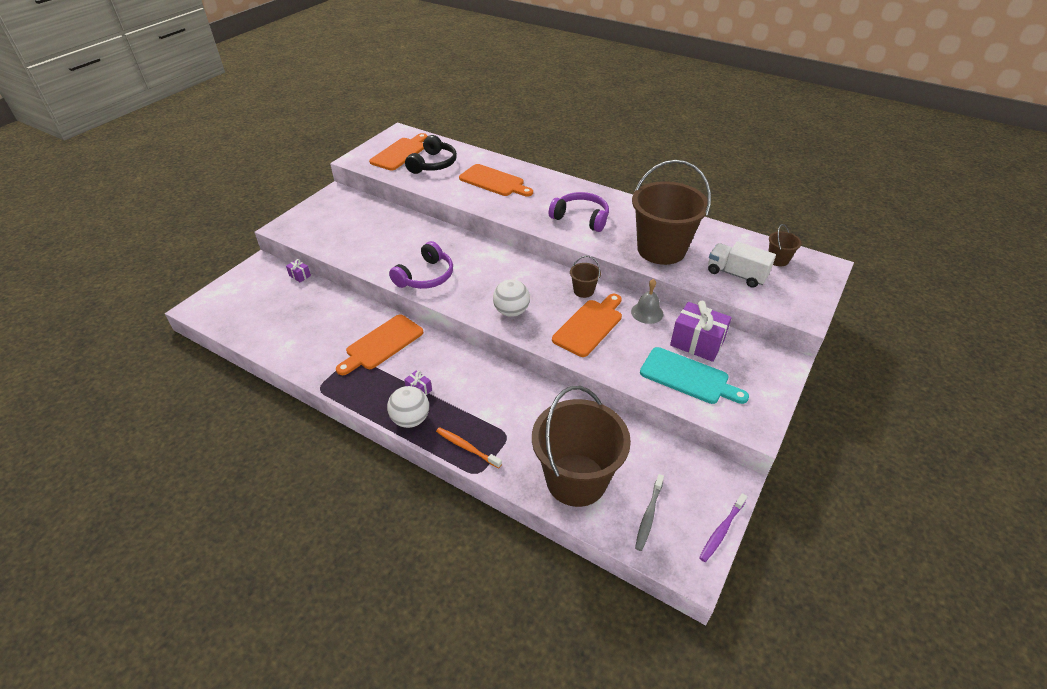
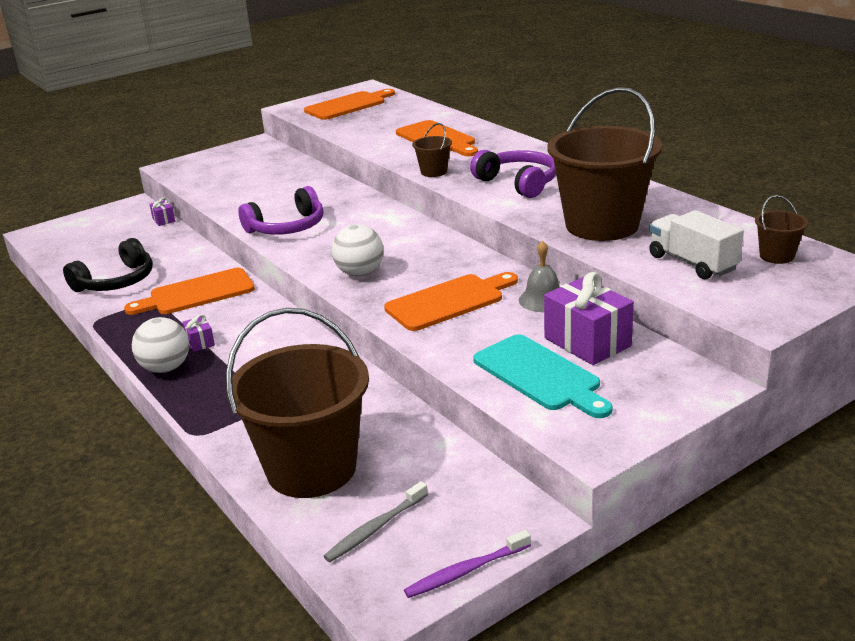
camera: 25 degrees right, 15 degrees down
(433, 164) = (378, 118): black headphones -> black headphones (116, 281)
(467, 448) = (206, 408): orange toothbrush -> none
(583, 291) = (474, 266): brown bucket -> brown bucket (434, 172)

